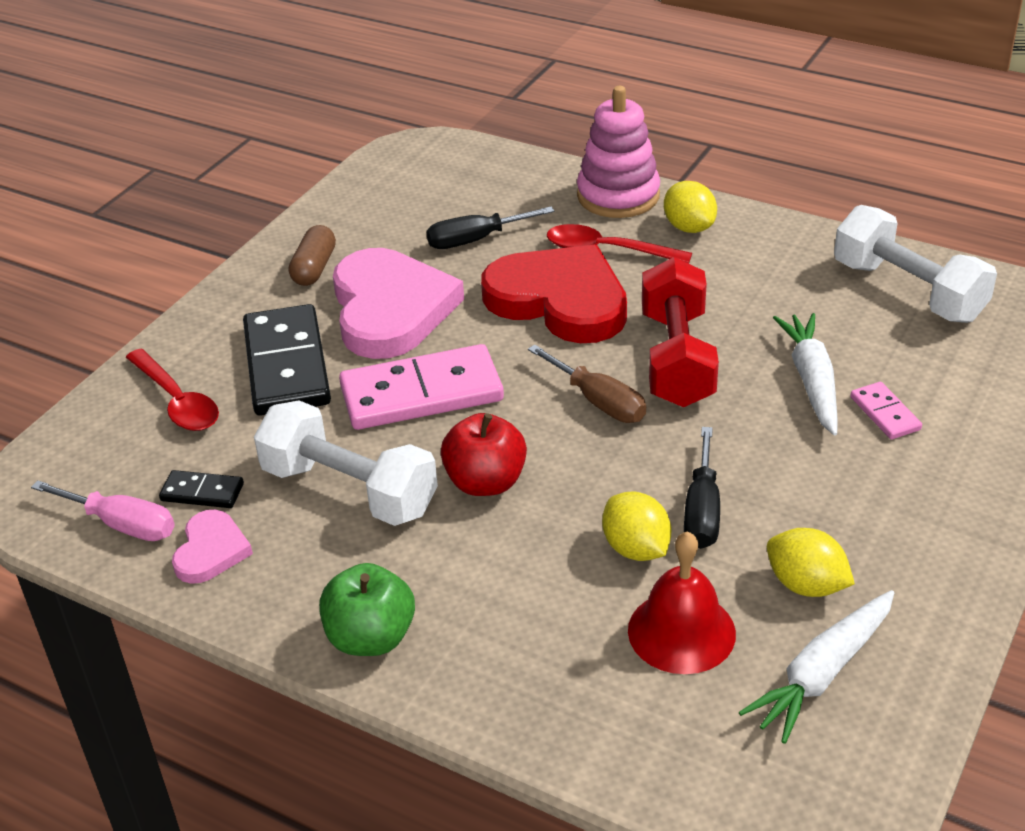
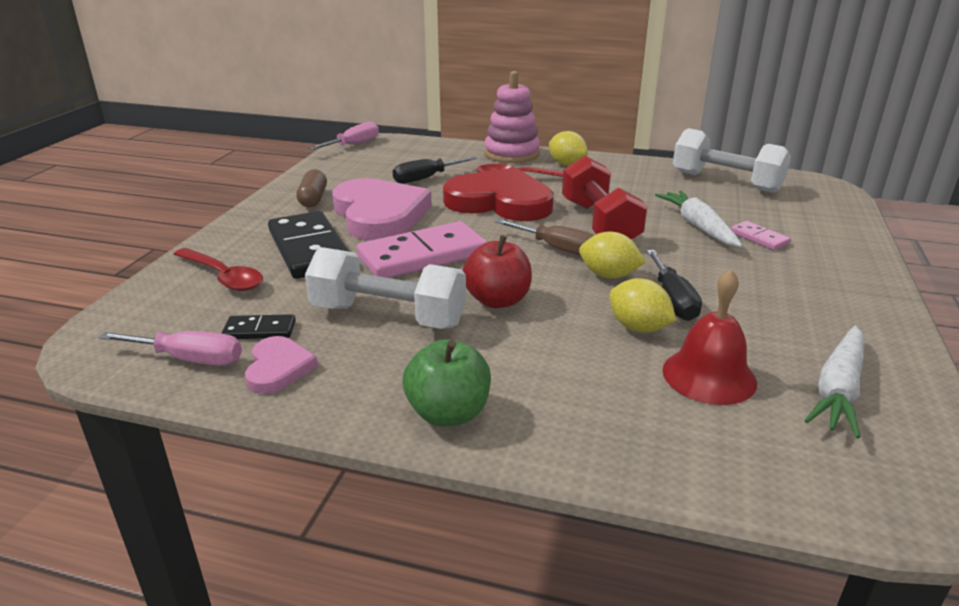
camera: 15 degrees left, 10 degrees down
(398, 153) = (353, 145): none -> pink screwdriver
(806, 585) = (781, 335): yellow lemon -> yellow lemon (608, 275)

